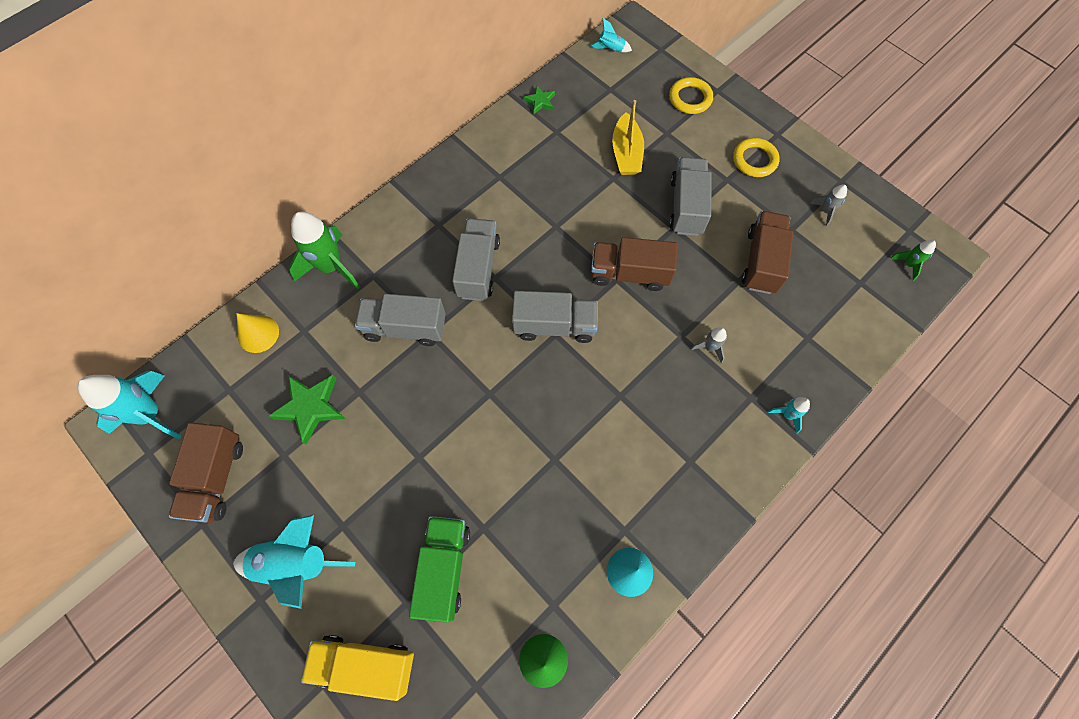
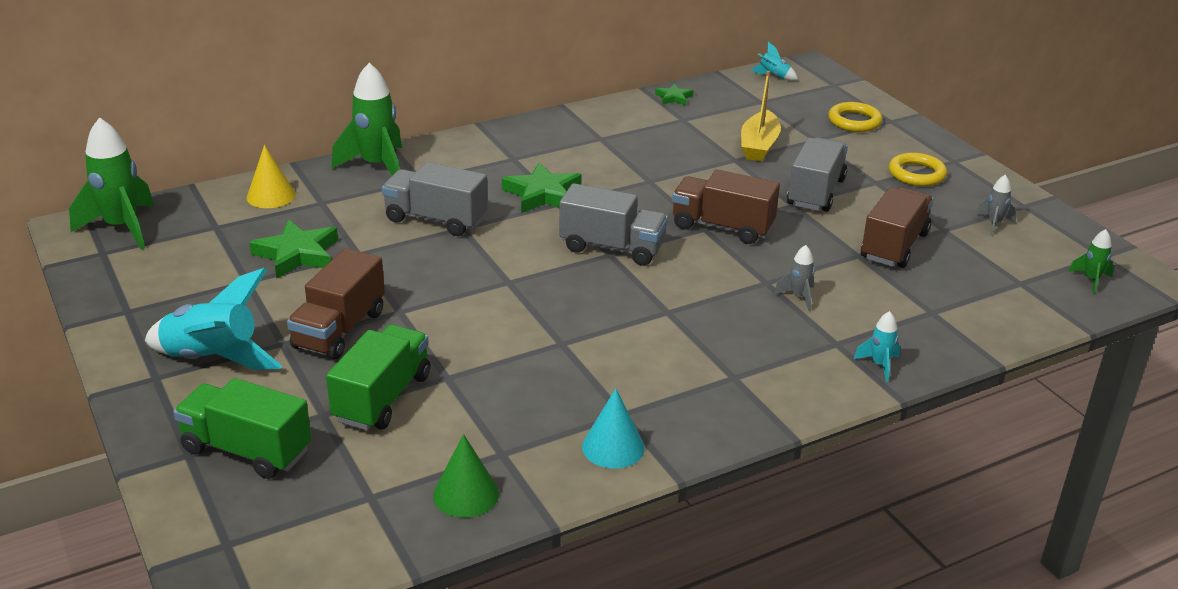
camera: 15 degrees right, 35 degrees down
(150, 414) = (122, 228): turquoise rocket -> green rocket
(216, 478) = (163, 282): brown truck -> brown truck (339, 330)
(365, 664) = (247, 450): yellow truck -> green truck
(478, 268) = (543, 194): grey truck -> green star

